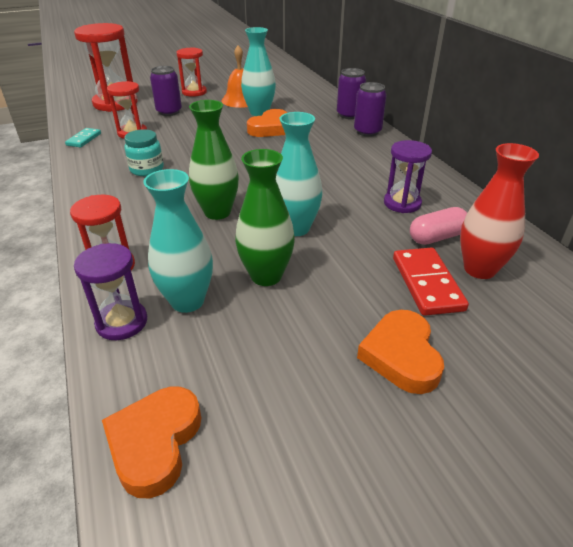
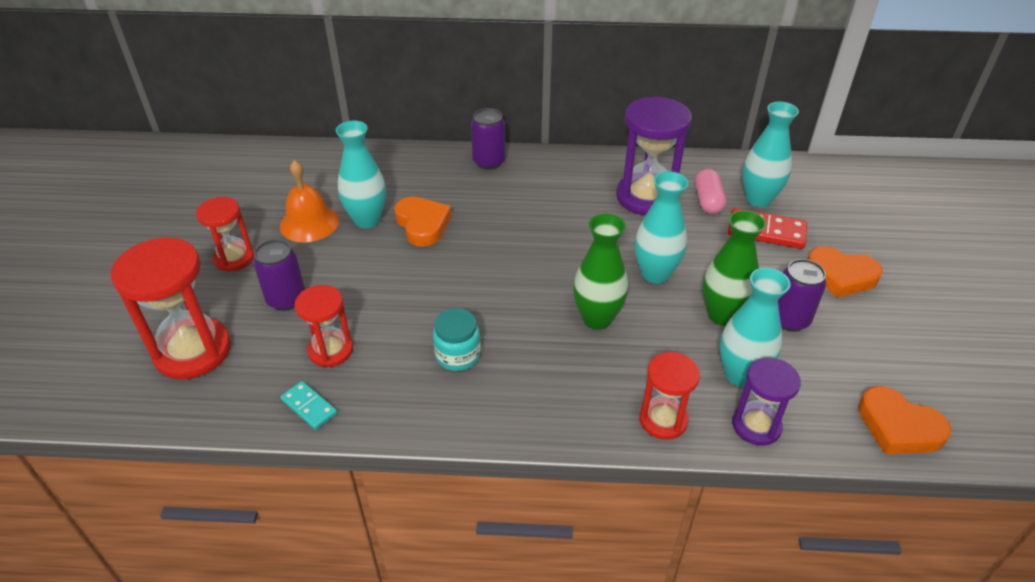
camera: 65 degrees left, 5 degrees up
(349, 115) = (436, 157): purple can -> purple can (789, 319)
(402, 203) = (646, 197): purple hourglass -> purple hourglass, size x1.68
(479, 269) = (758, 199): red vase -> turquoise vase

